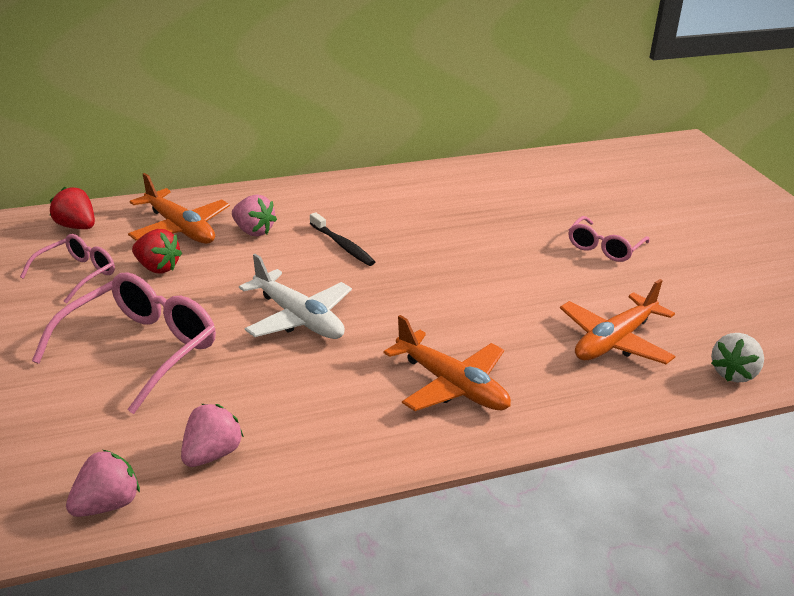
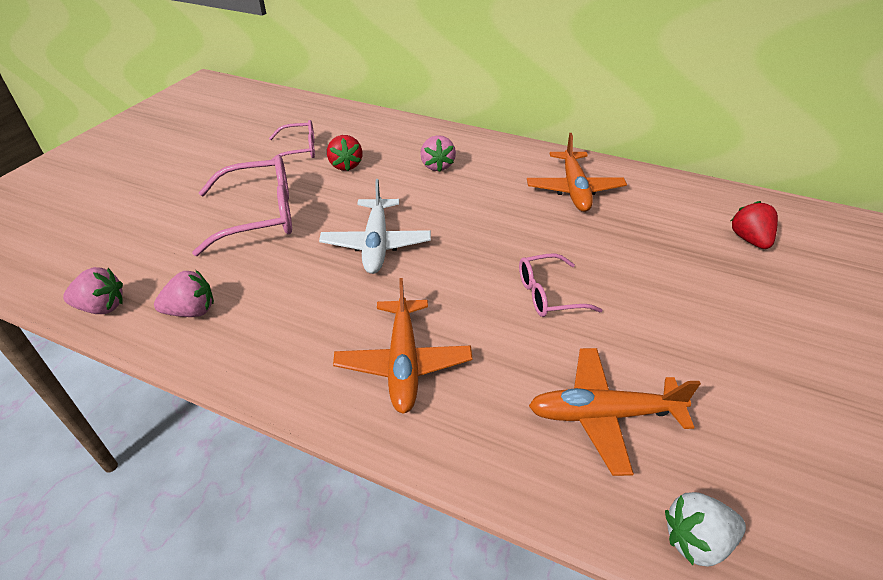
camera: 45 degrees right, 10 degrees up
(76, 226) = (341, 119): red strawberry -> red strawberry (749, 240)
(180, 228) = (395, 145): orange plane -> orange plane (574, 189)
(342, 245) = (483, 203): black toothbrush -> none
(604, 248) = (720, 316): pink glasses -> pink glasses (548, 294)

